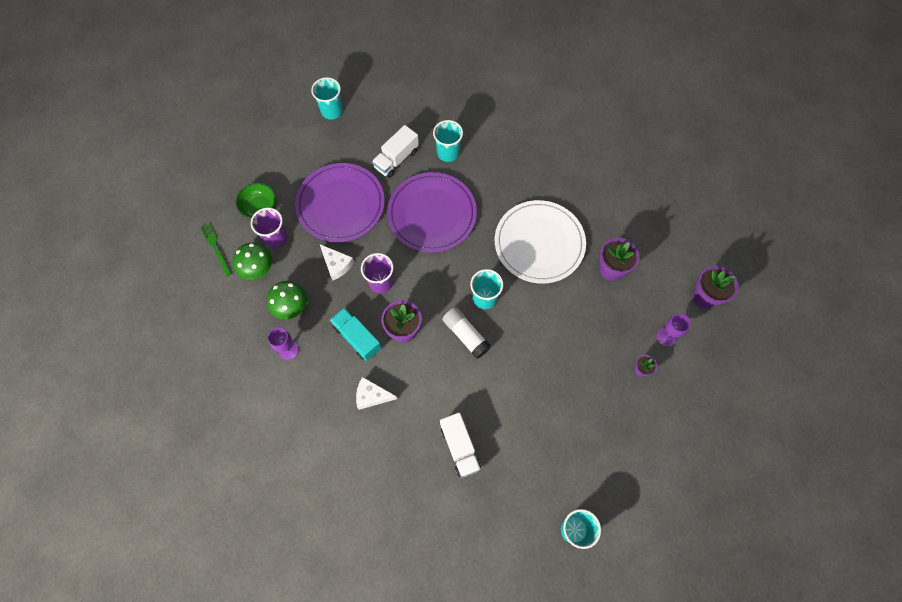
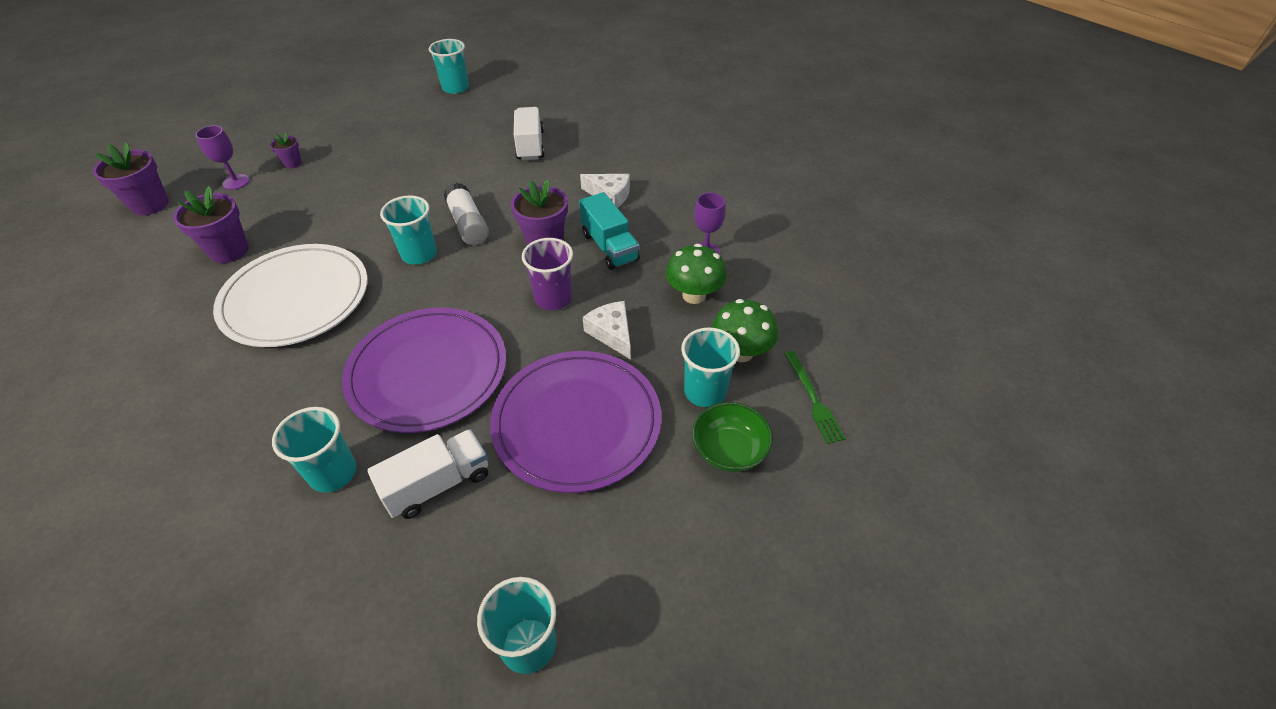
camera: 165 degrees left, 20 degrees down
(276, 238) = (705, 391): purple cup -> turquoise cup

